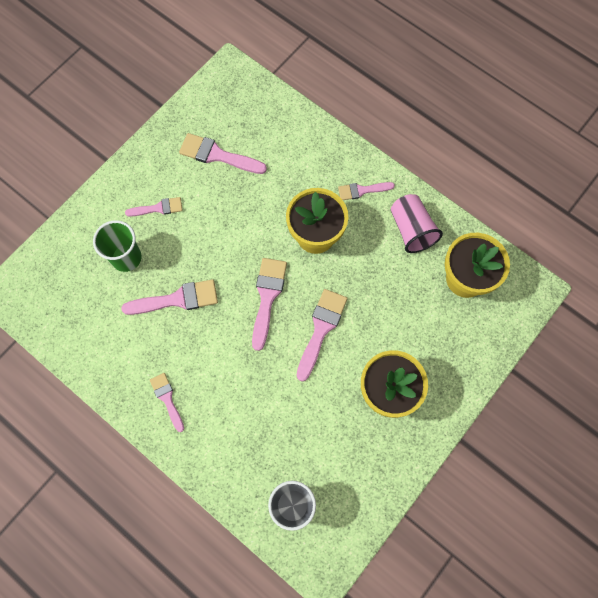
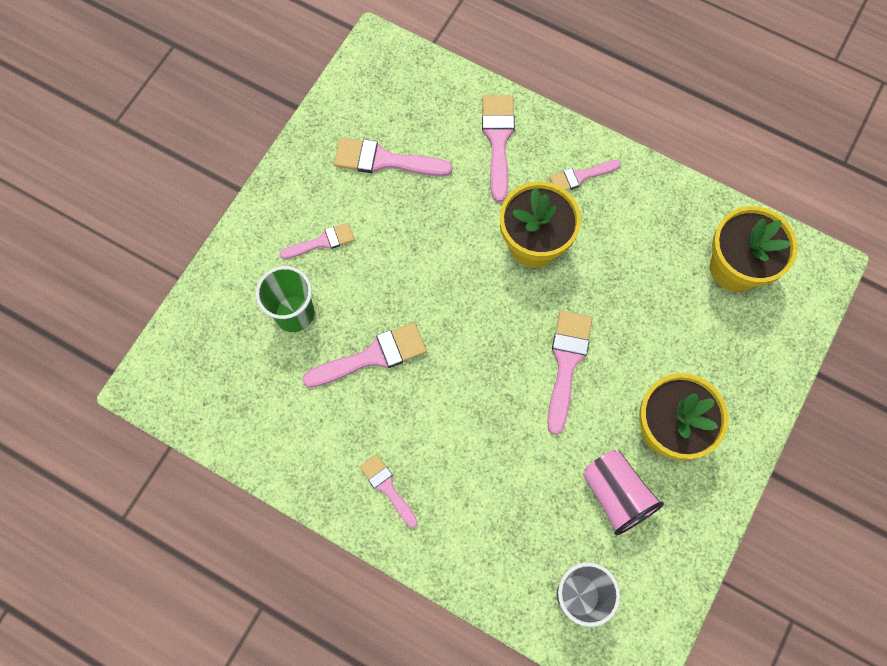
camera: 10 degrees left, 0 degrees up
(267, 297) = (489, 334): pink brush -> pink brush (498, 140)
(411, 230) = (654, 217): pink cup -> pink cup (616, 494)

